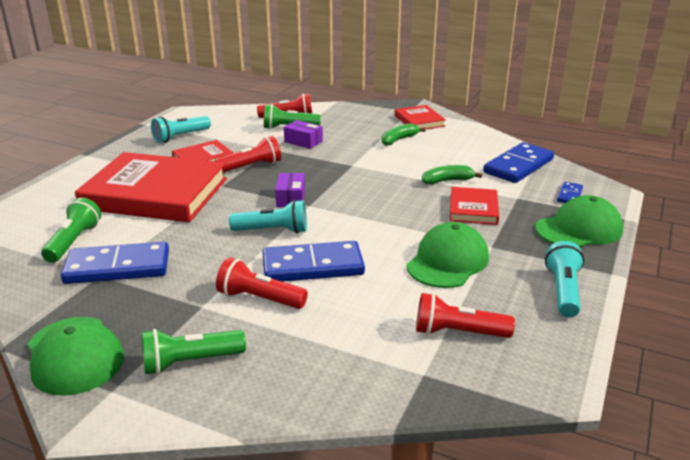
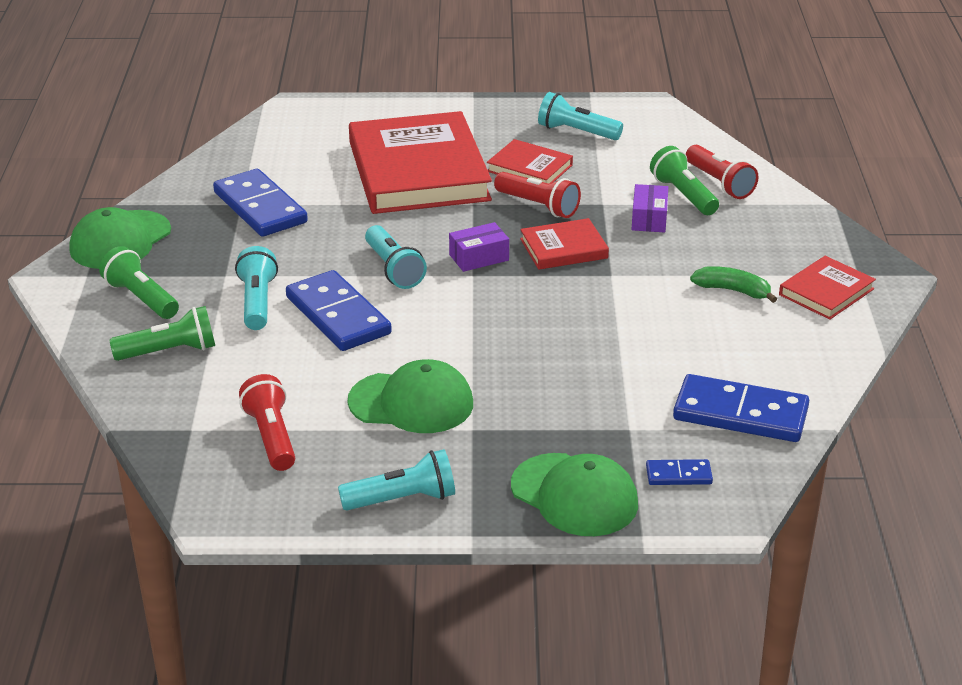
camera: 65 degrees right, 5 degrees up
(74, 242) = (288, 167): green flashlight -> green flashlight (169, 351)
(259, 299) = (257, 302): red flashlight -> turquoise flashlight
(447, 181) = (631, 360): green banana -> none
(473, 209) = (562, 397): red book -> red book (563, 248)

